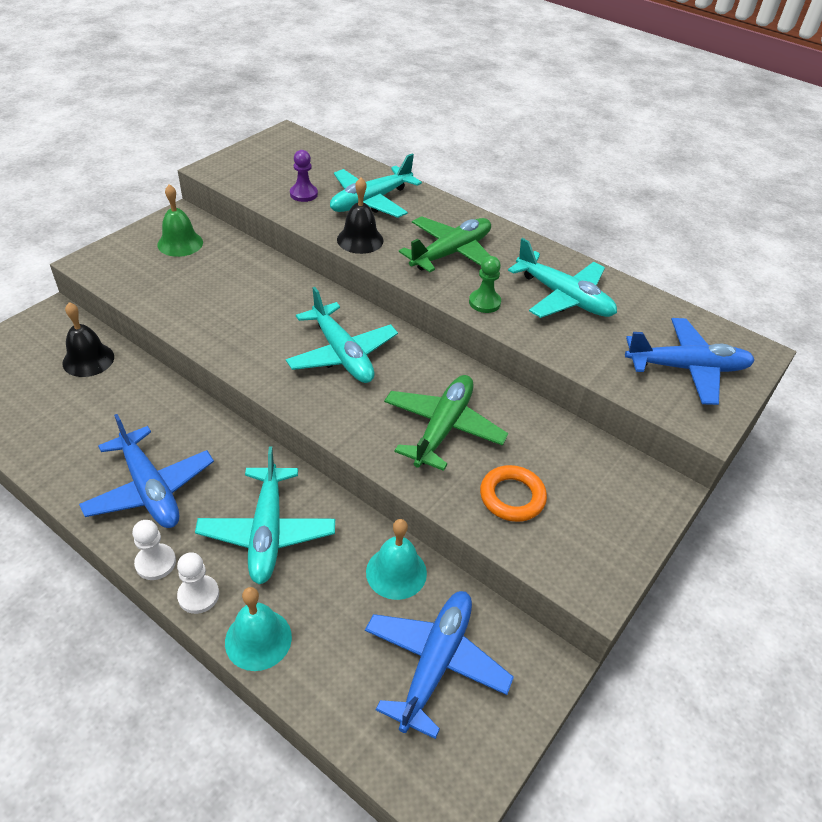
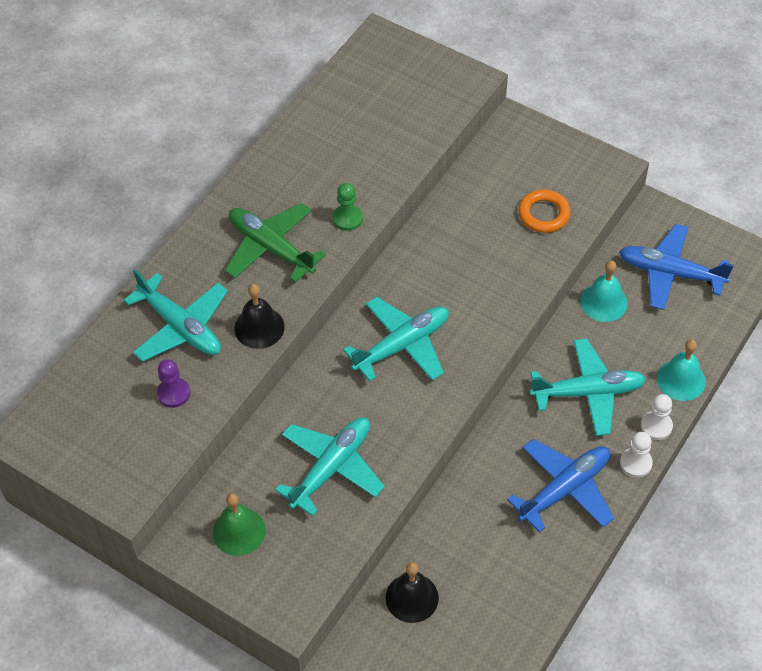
camera: 90 degrees left, 10 degrees up
(443, 427) = (480, 261): green plane -> none
(564, 297) = (328, 160): turquoise plane -> turquoise plane (331, 467)
(687, 368) = (410, 83): blue plane -> none

